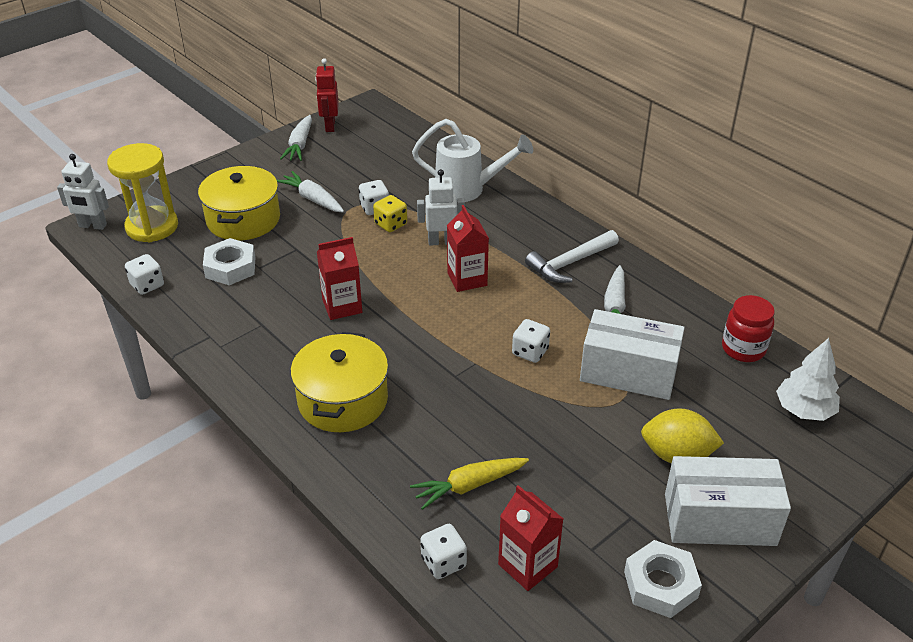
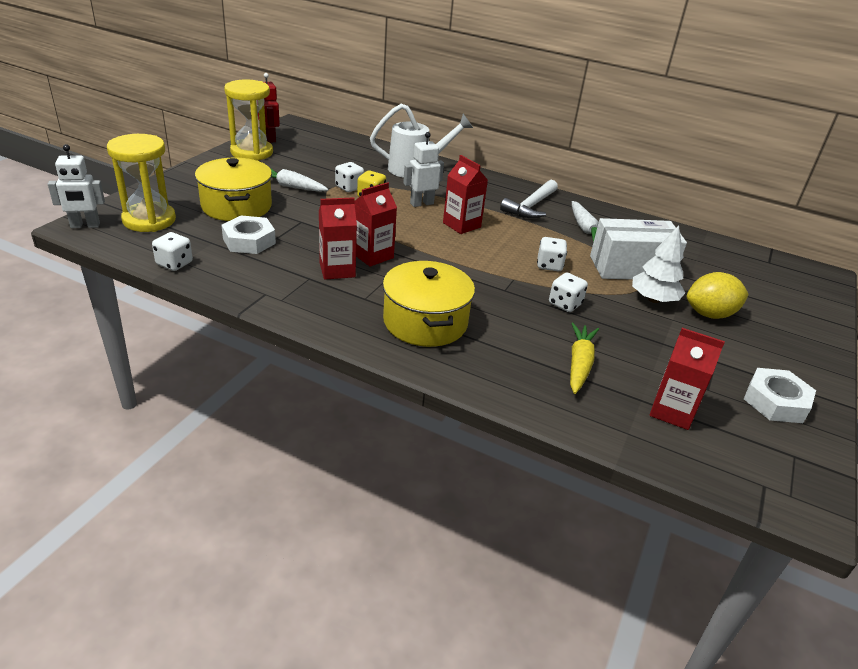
camera: 25 degrees left, 5 degrees down
(295, 319) = (337, 270): none -> red carton
(300, 145) = (252, 152): white carrot -> yellow hourglass
(443, 562) = (605, 425): white dice -> white dice (565, 304)
(469, 486) = (579, 364): yellow carrot -> yellow carrot turned 150 degrees clockwise
(719, 520) = (774, 350): white box -> none
(743, 349) = (693, 242): red jar -> none
(804, 410) = (763, 272): white tree -> white tree (653, 299)

